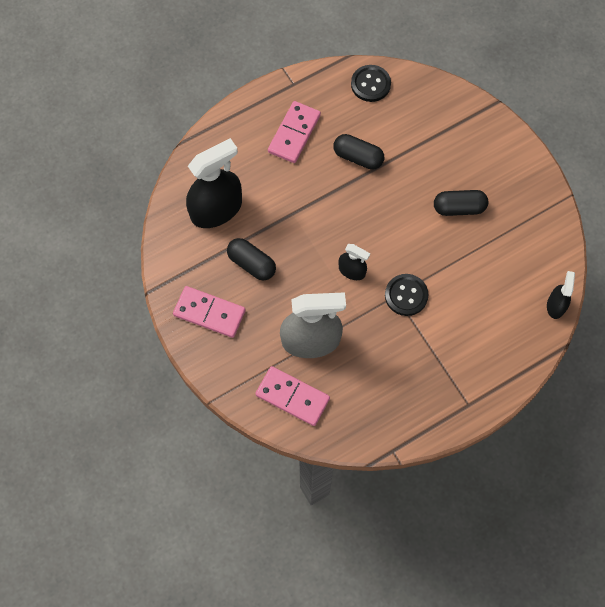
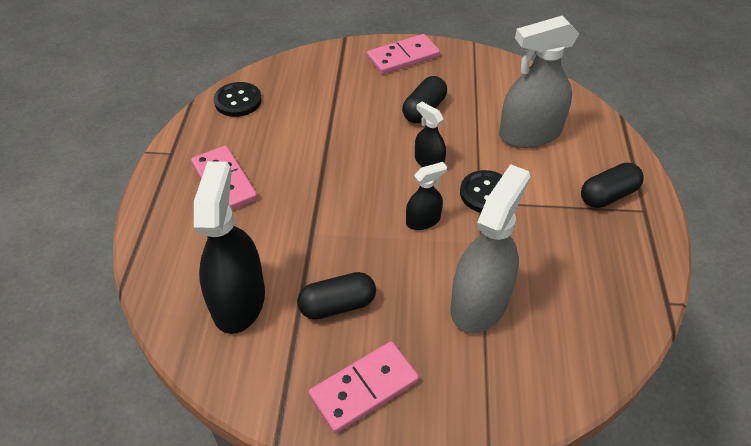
camera: 55 degrees left, 20 degrees down
(292, 396) = (541, 362): pink domino -> pink domino (403, 57)
(358, 157) = (302, 149): black capsule -> black capsule (608, 195)
(490, 292) = (529, 134): none -> grey spray bottle
(555, 305) = (575, 100): black spray bottle -> black spray bottle (429, 162)

